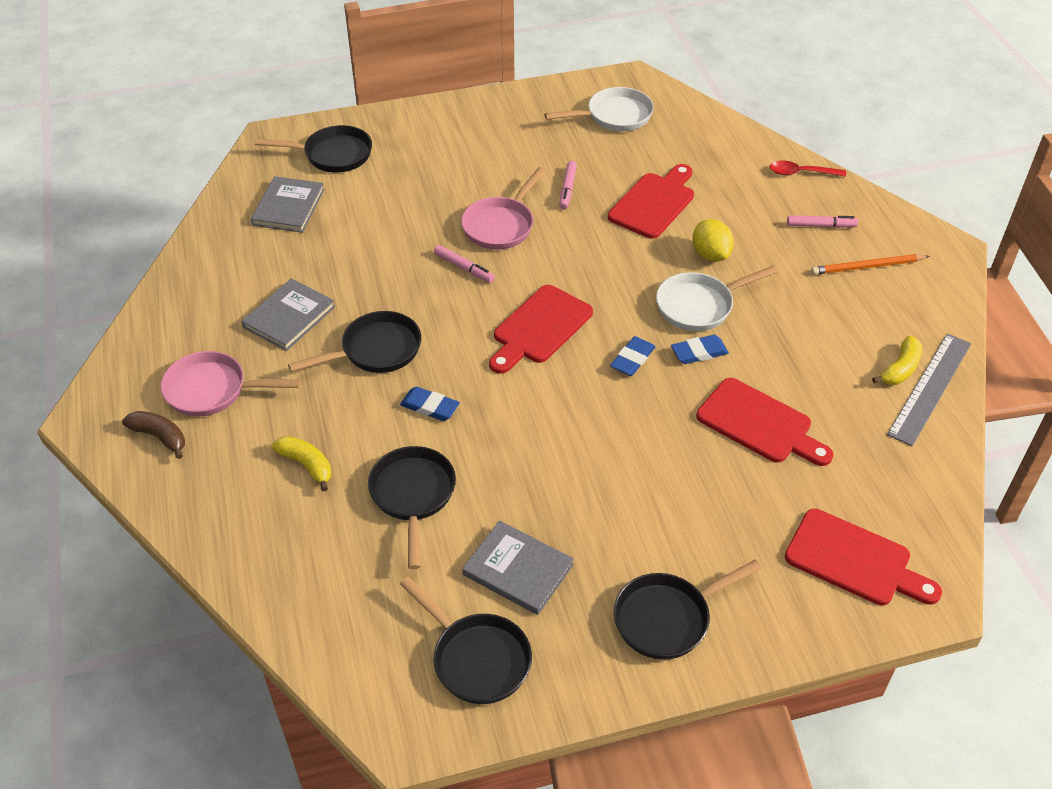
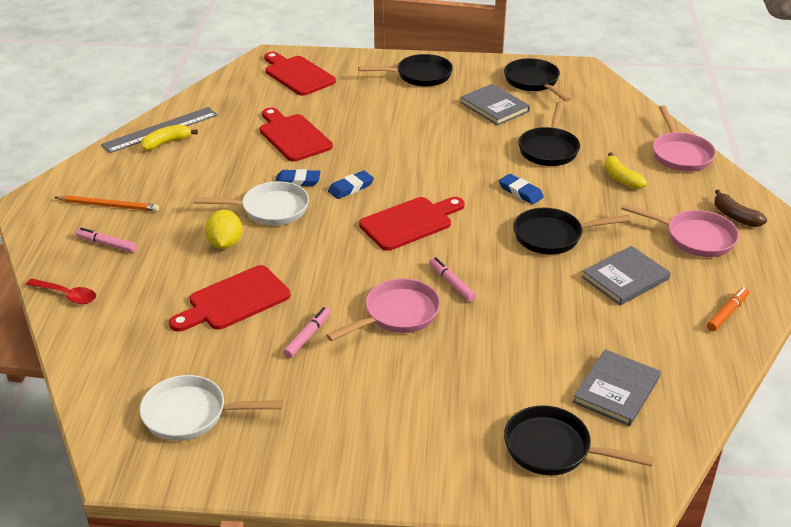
camera: 160 degrees left, 10 degrees down
(184, 302) = (727, 313): none -> orange marker
(226, 538) = (680, 154): none -> pink pan

